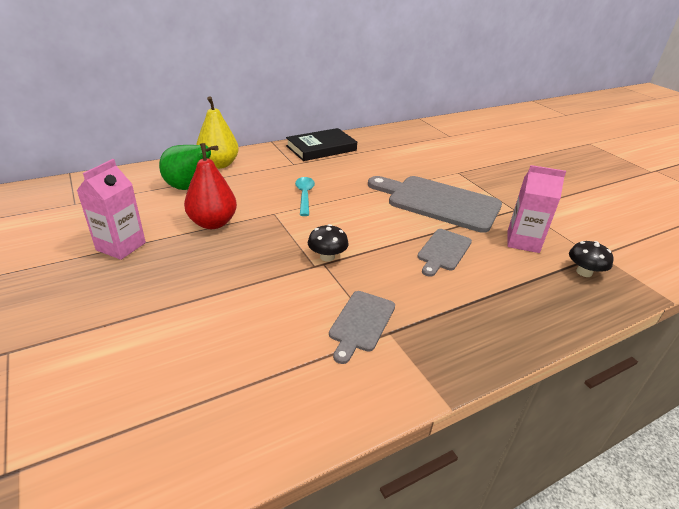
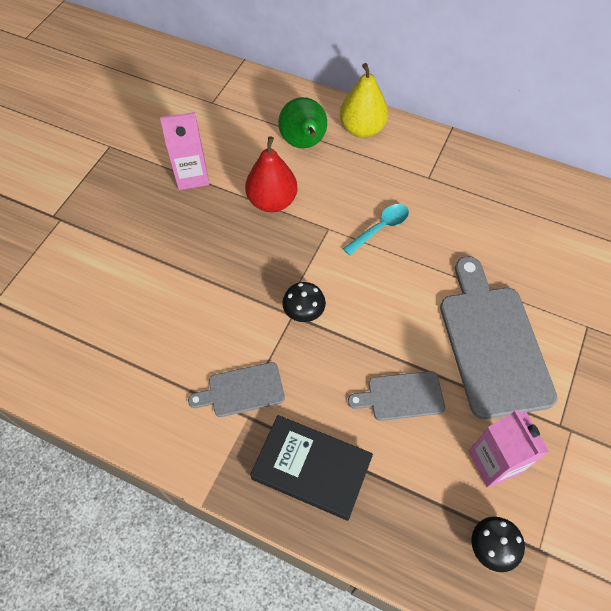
camera: 55 degrees right, 25 degrees up
(321, 148) = (488, 174): black book -> black book (311, 468)

